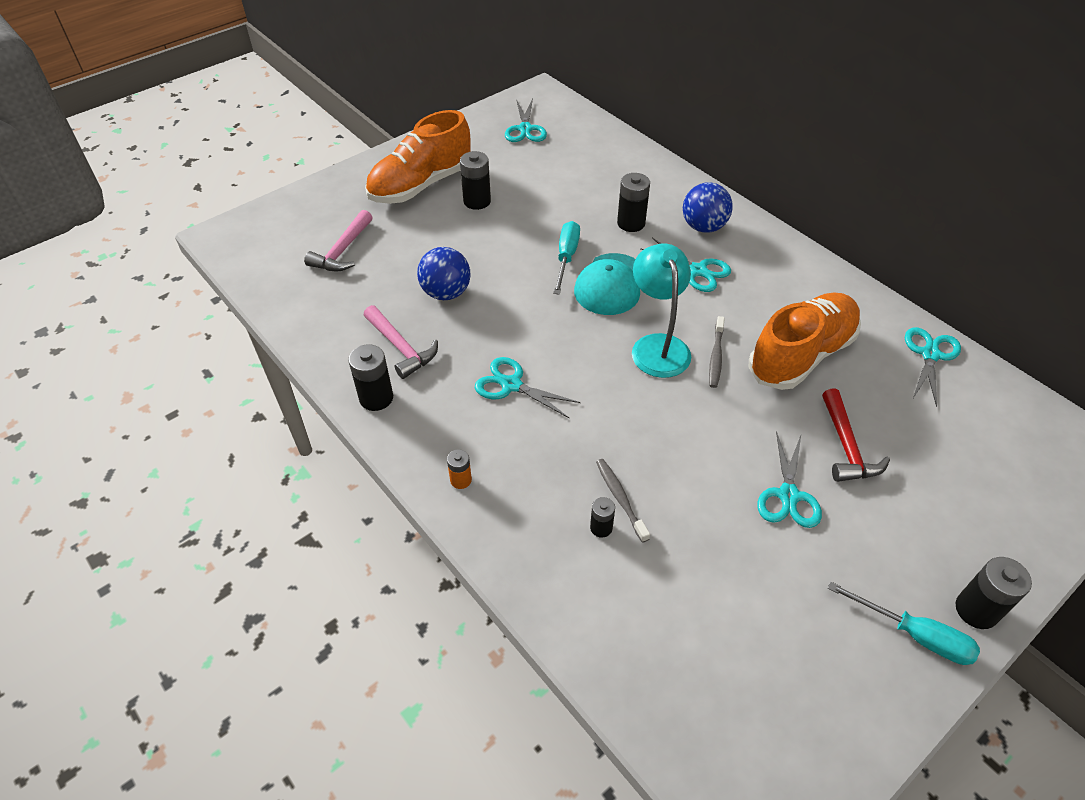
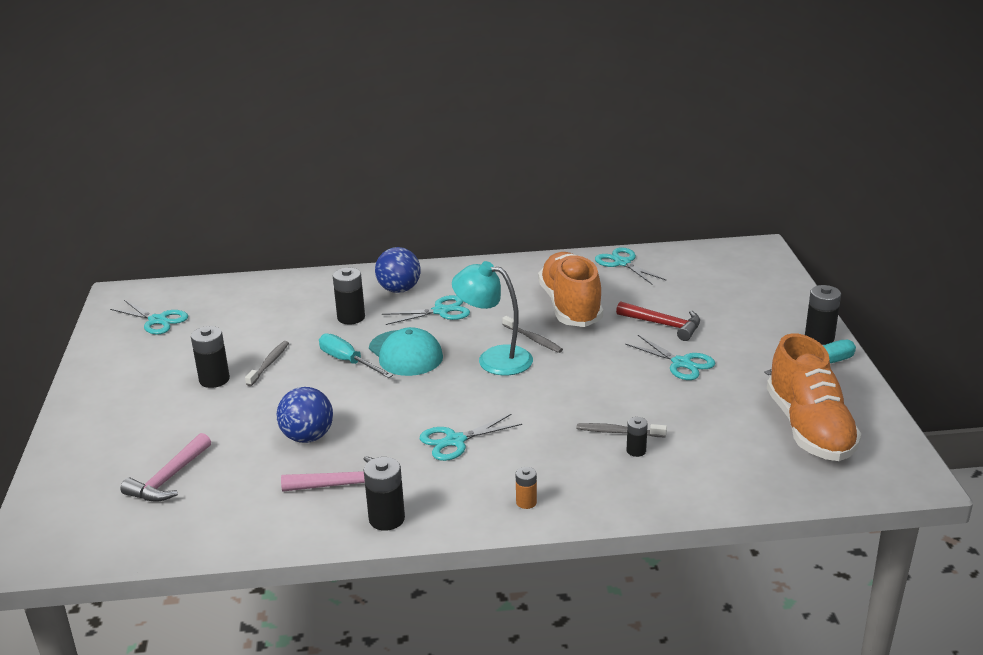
camera: 55 degrees left, 20 degrees down
(342, 251) = (169, 479): pink hammer -> pink hammer turned 60 degrees clockwise
(421, 185) = (144, 402): orange shoe -> orange shoe (809, 428)
(523, 216) = (269, 363): none -> grey toothbrush

